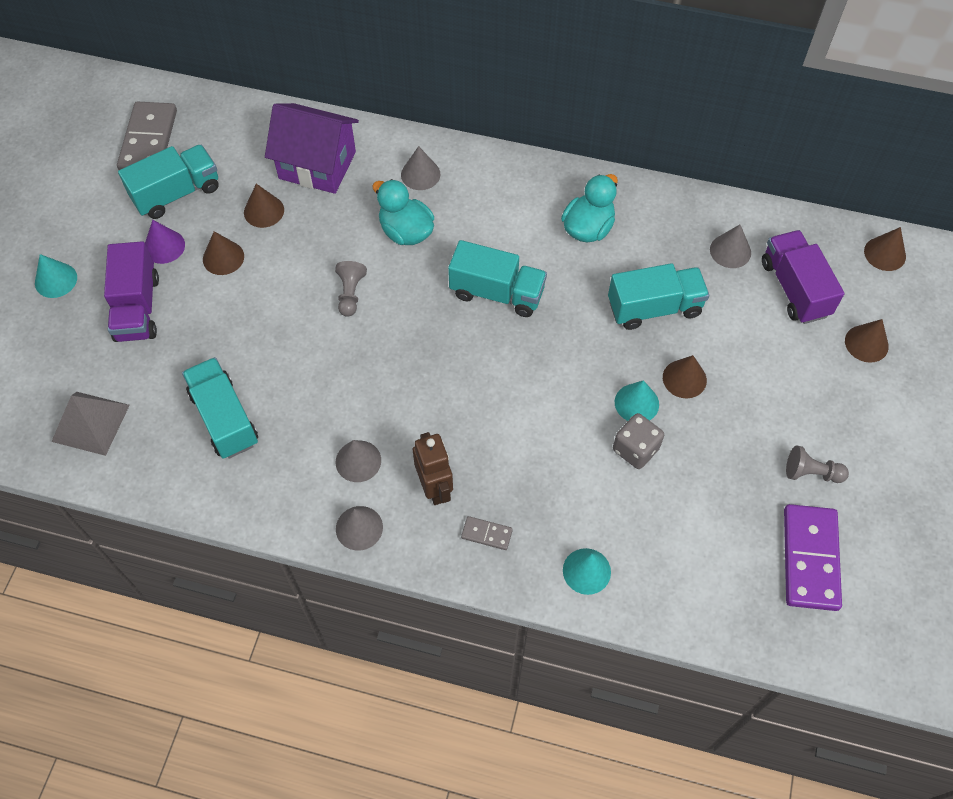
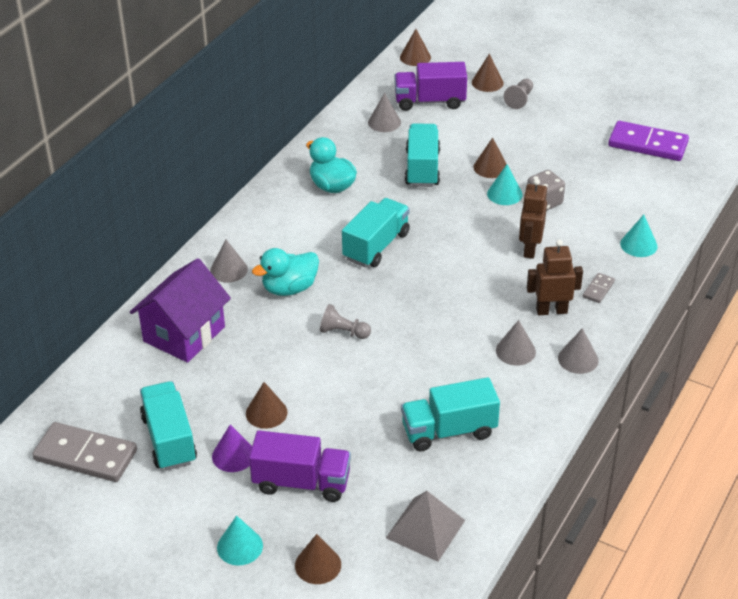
camera: 75 degrees left, 20 degrees down
(264, 211) = (222, 378): brown cone -> brown cone (318, 565)
(540, 447) = (529, 249): none -> brown robot
(811, 473) = (583, 129): grey pawn -> grey pawn (519, 99)

